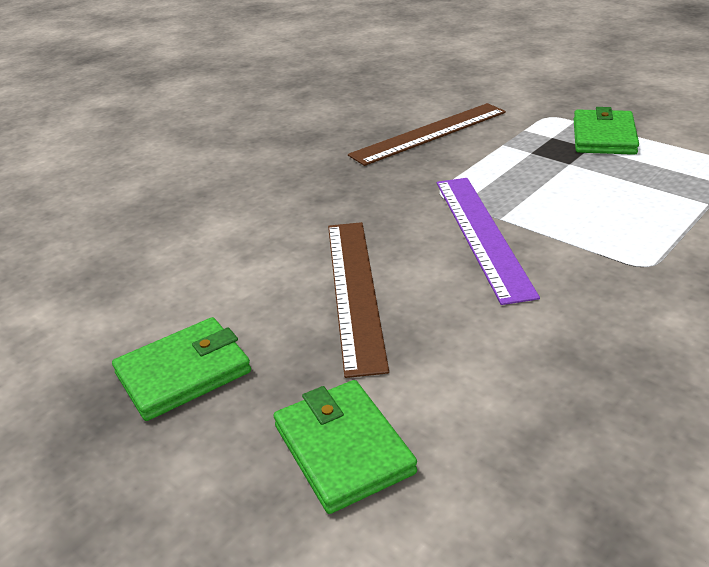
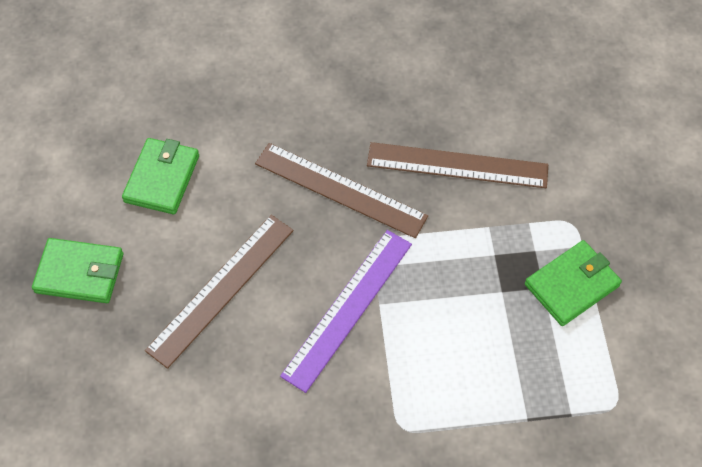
camera: 40 degrees right, 25 degrees up
(343, 449) = (96, 395): green wallet -> green wallet (162, 178)
(364, 186) = (340, 190): none -> brown ruler

